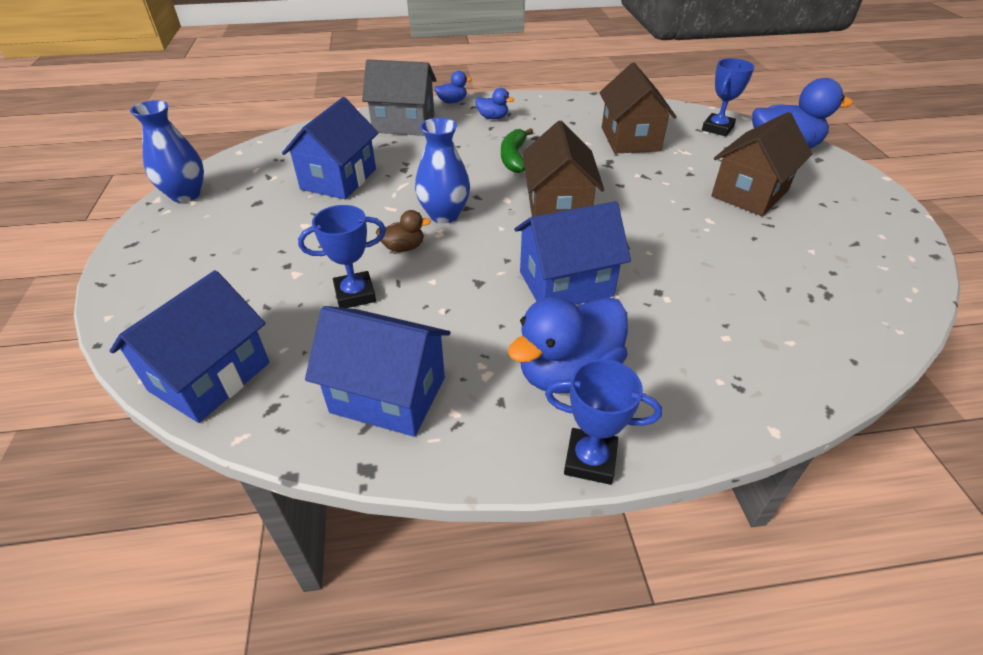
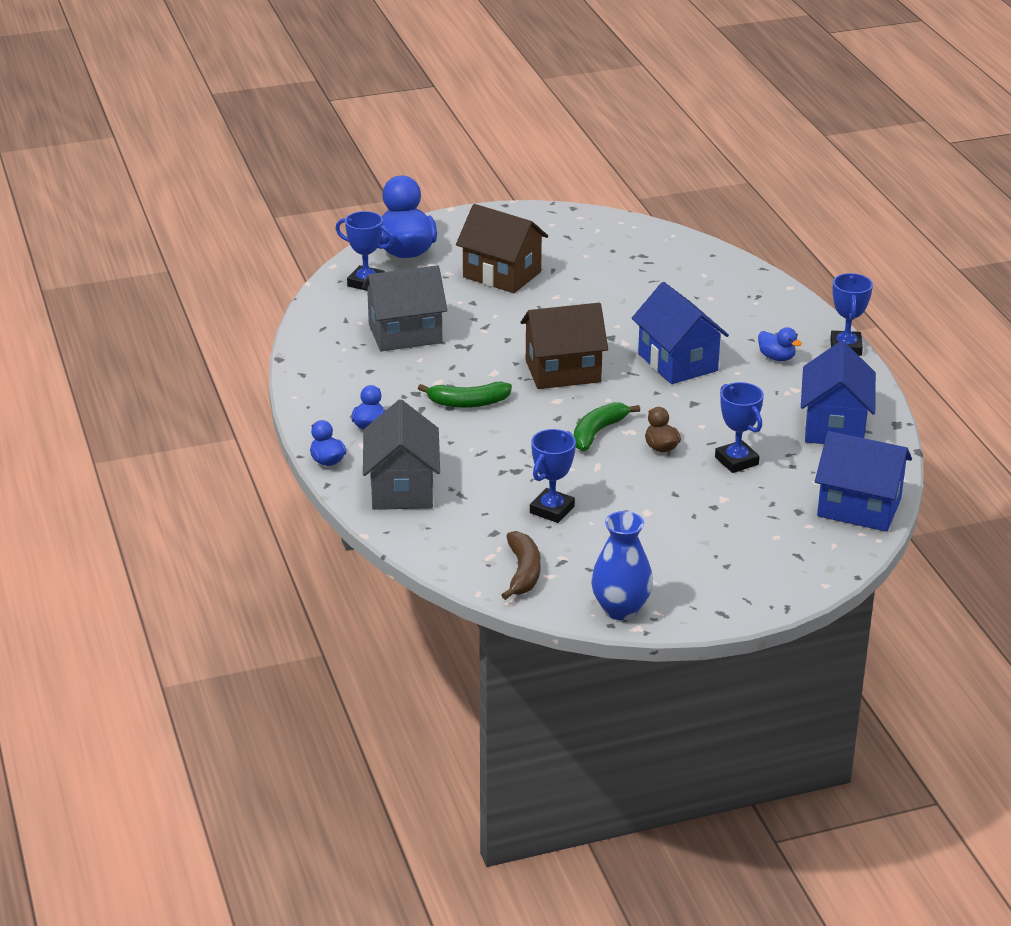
camera: 100 degrees left, 10 degrees down
(268, 159) = (523, 572): none -> brown banana
(339, 179) = (552, 510): blue house -> blue trophy
(444, 215) = (598, 432): blue vase -> green banana
(567, 372) = (777, 357): blue duck -> blue duck, size x0.48
(630, 139) = (405, 334): brown house -> grey house

